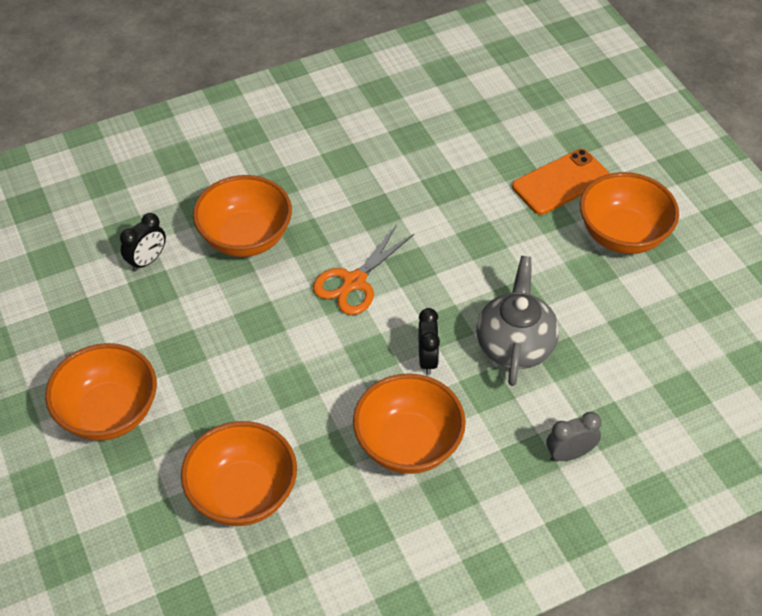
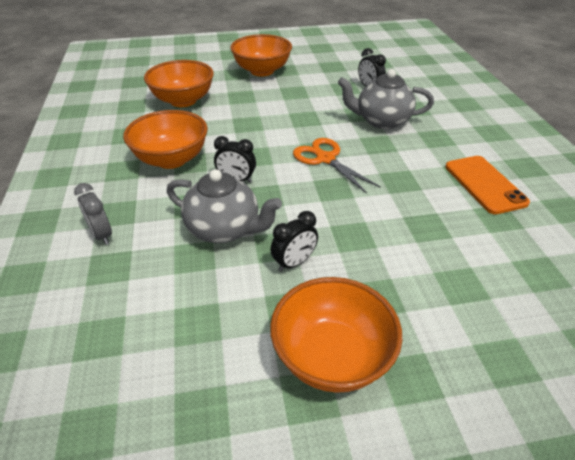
camera: 105 degrees right, 10 degrees down
(246, 238) = (381, 121): orange bowl -> grey teapot
(537, 277) = (294, 263): none -> black clock
(561, 182) = (427, 320): orange phone -> orange phone (484, 184)
(569, 454) = (101, 235): grey clock -> grey clock turned 150 degrees clockwise

